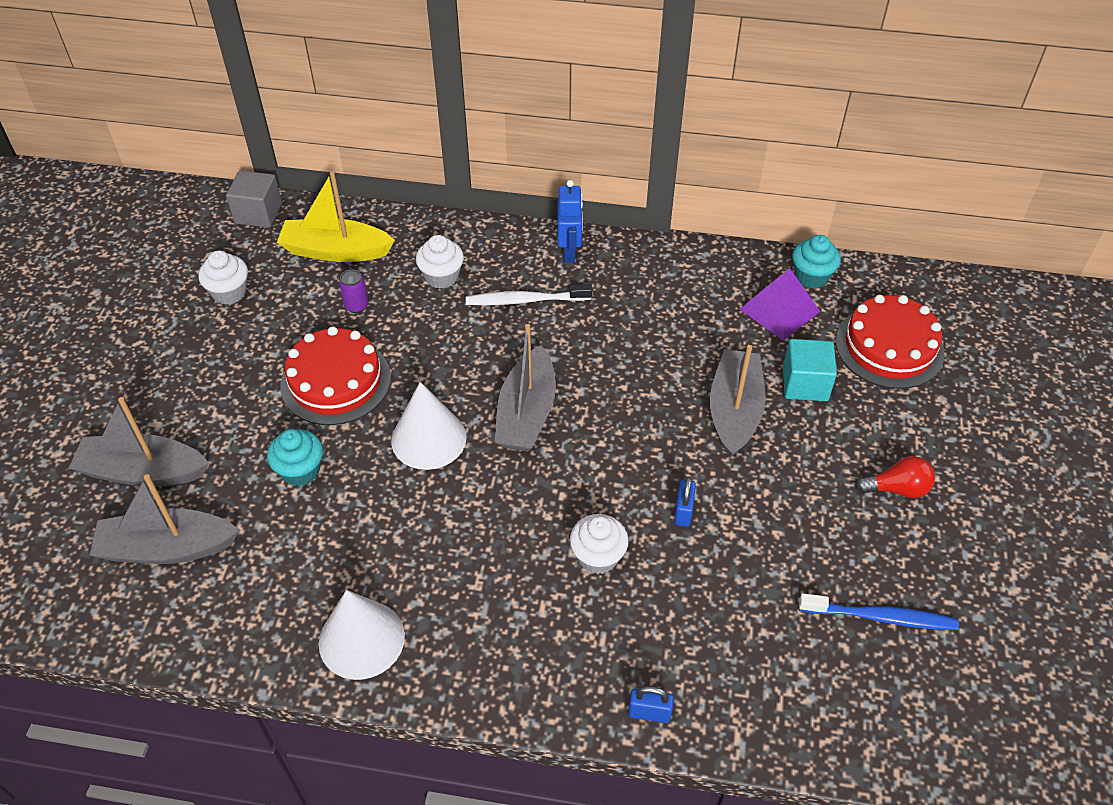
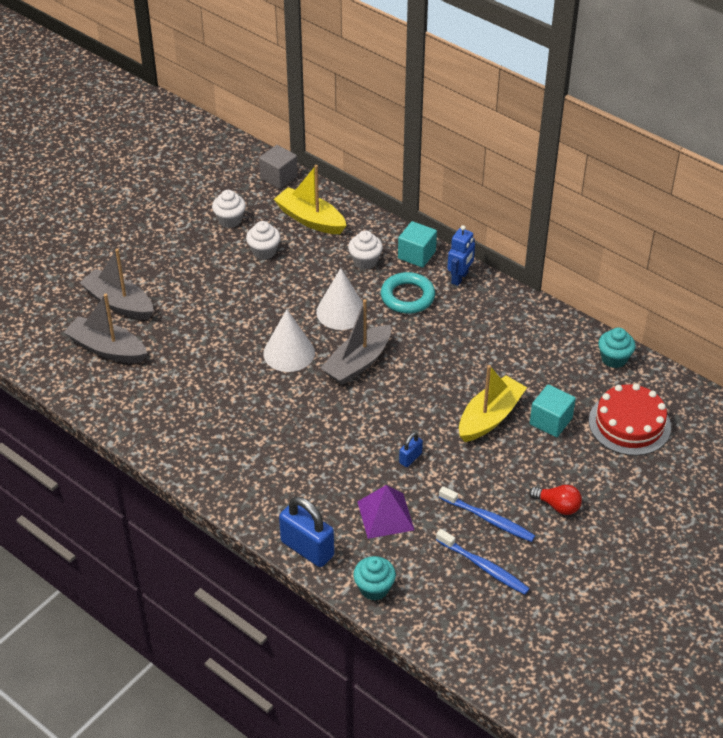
camera: 30 degrees right, 5 degrees down
(300, 470) = (204, 339): turquoise cupcake -> turquoise cupcake (374, 588)
(335, 381) = (257, 298): red cake -> none
(356, 306) = (300, 258): purple can -> none
(361, 639) = (178, 440): white cone -> white cone (341, 312)
(498, 244) = (416, 255): none -> turquoise cube
(525, 300) = (407, 297): white toothbrush -> turquoise ring
(598, 557) = (340, 459): white cupcake -> white cupcake (264, 251)
(649, 713) = (307, 549): blue padlock -> blue padlock, size x2.02
(734, 411) = (489, 417): grey boat -> yellow boat
(779, 310) = (573, 370): purple pyramid -> purple pyramid (385, 515)
(835, 548) = (488, 519): none -> blue toothbrush

